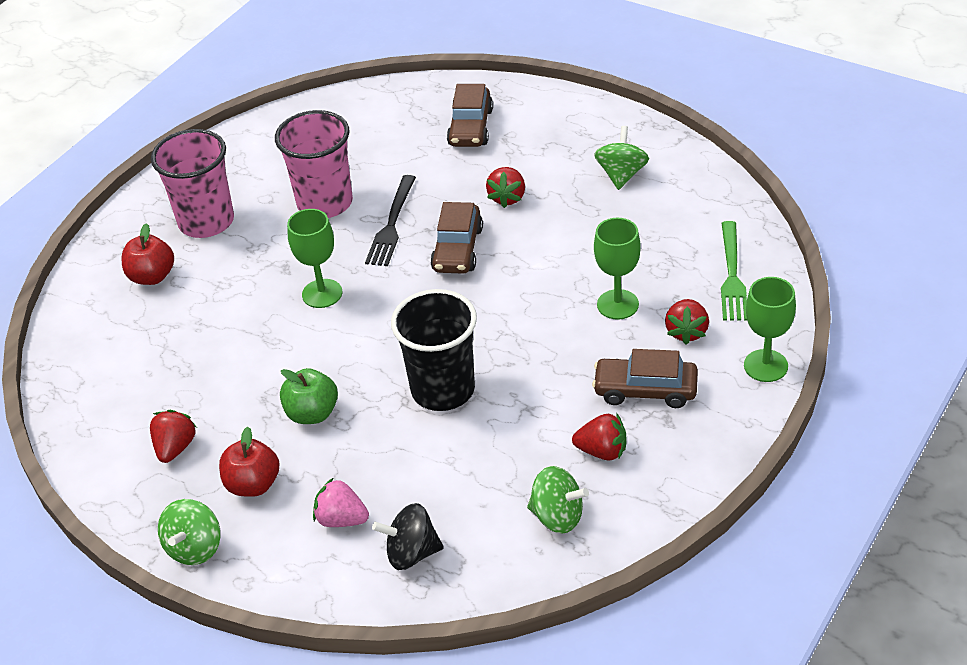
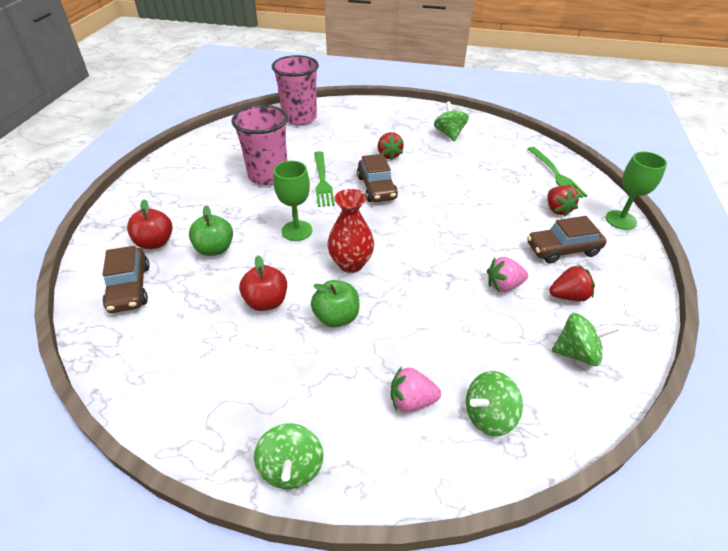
camera: 25 degrees left, 0 degrees up
(175, 448) = (230, 373): red strawberry -> none
(206, 222) = (184, 200): pink cup -> pink cup (299, 118)
(215, 299) = (215, 249): none -> green apple
(253, 484) = (317, 389): red apple -> red apple (266, 302)
(364, 352) = (351, 264): none -> red vase
(391, 225) = (322, 181): black fork -> green fork
(411, 553) = (488, 416): black spinning top -> green spinning top
(443, 390) = (426, 278): black cup -> none
(471, 127) = (341, 123): brown car -> brown car (130, 288)
(531, 420) = (503, 285): none -> pink strawberry
(617, 304) = (502, 202): green goblet -> none

